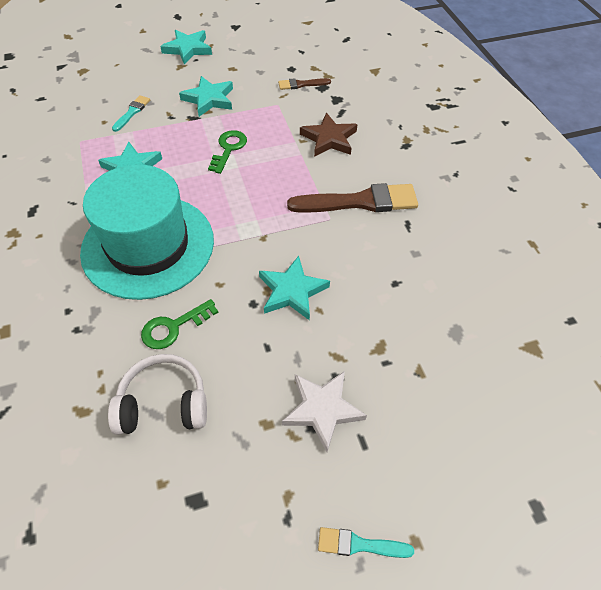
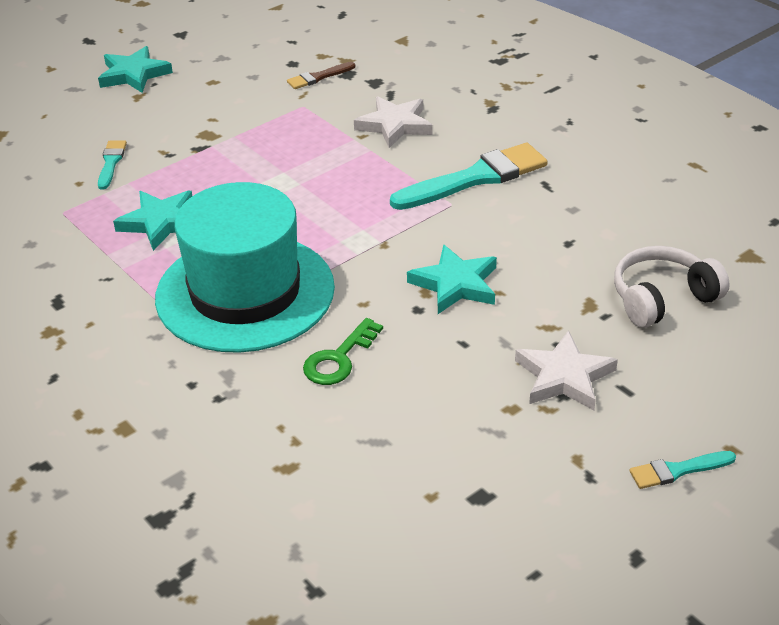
camera: 20 degrees left, 15 degrees down
(163, 403) = (380, 429): white headphones -> white headphones (662, 298)
(209, 99) = (207, 122): turquoise star -> none
(228, 149) = (273, 168): green key -> none
(329, 139) = (395, 125): brown star -> white star
(359, 202) = (475, 178): brown brush -> turquoise brush

